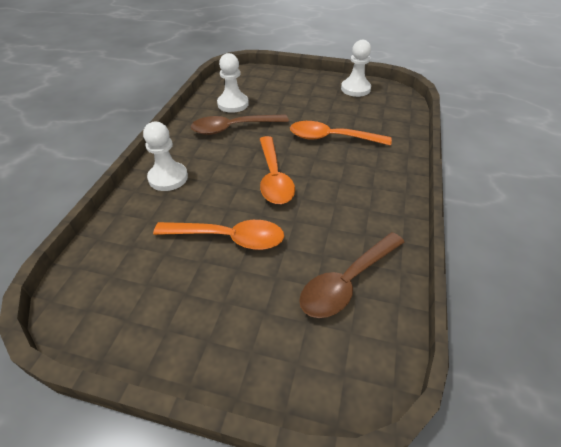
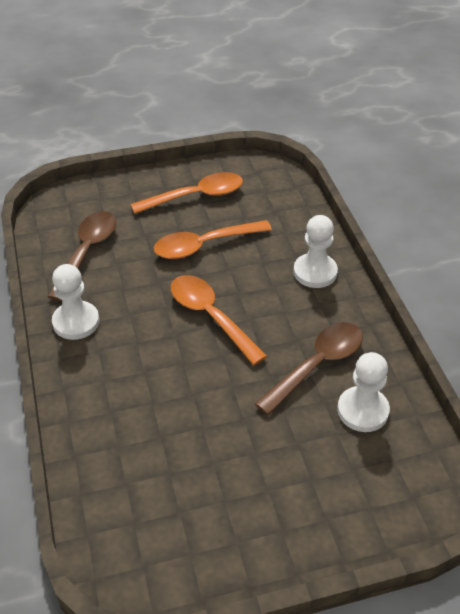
camera: 150 degrees right, 0 degrees up
(331, 138) = (181, 405): orange spoon -> orange spoon (196, 196)
(355, 89) = (203, 550): white pawn -> white pawn (76, 322)

